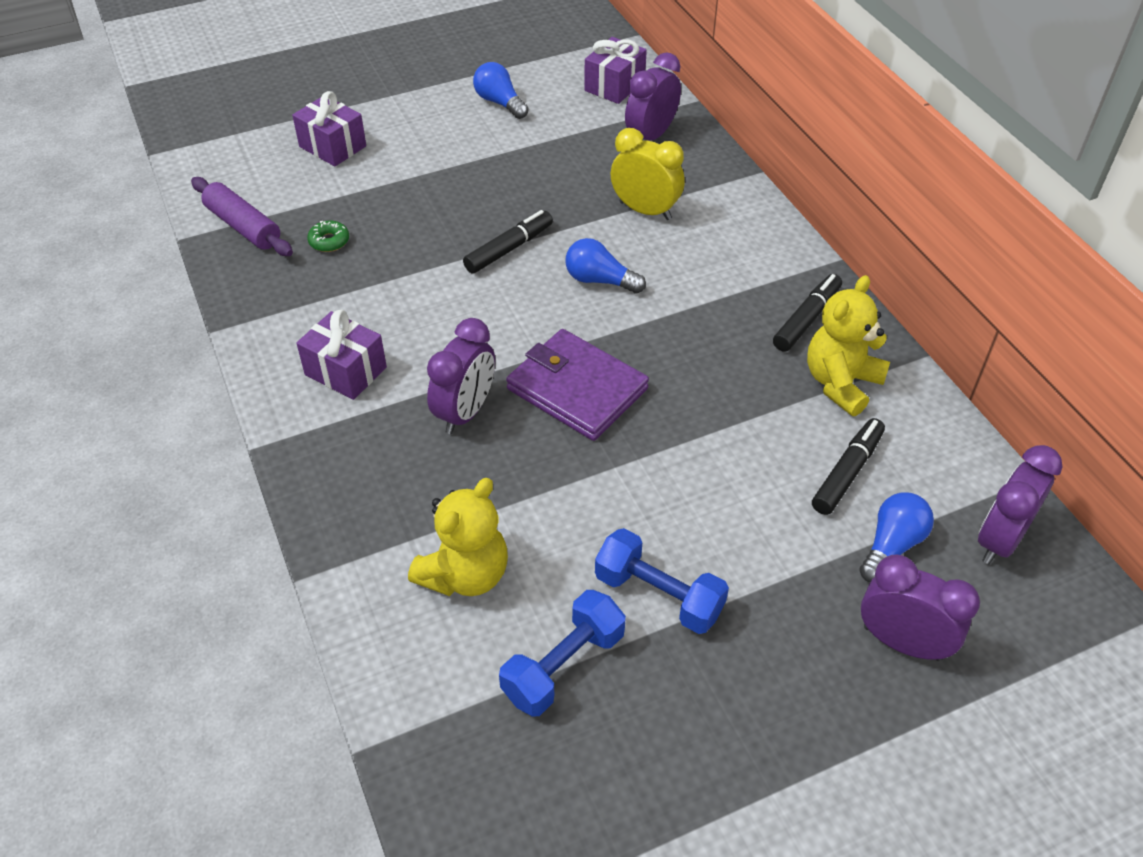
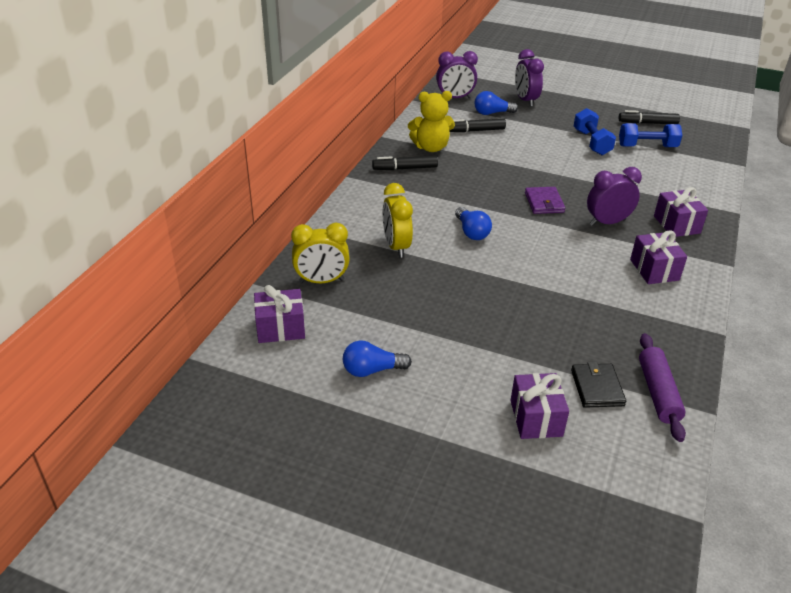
camera: 135 degrees left, 10 degrees down
(302, 198) = (597, 387): none -> black wallet
(329, 241) = (604, 344): green donut -> none
(372, 478) = (676, 224): none -> purple gift
(465, 574) = (661, 180): yellow teddy bear -> none
(500, 102) = (372, 370): blue light bulb -> blue light bulb turned 75 degrees clockwise
(509, 249) = (498, 273): black marker -> black marker (647, 123)
(577, 389) = (544, 202): purple wallet -> purple wallet, size x0.61
(651, 136) = (321, 281): purple clock -> yellow clock

